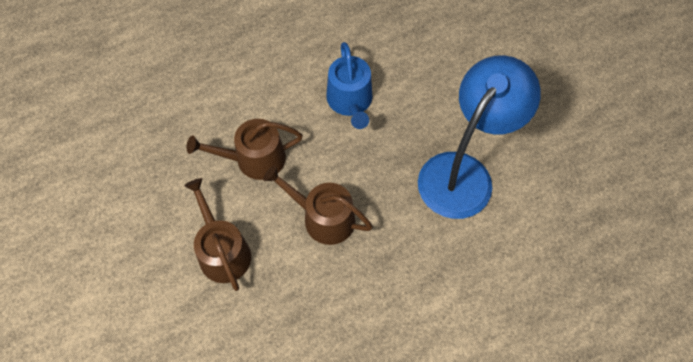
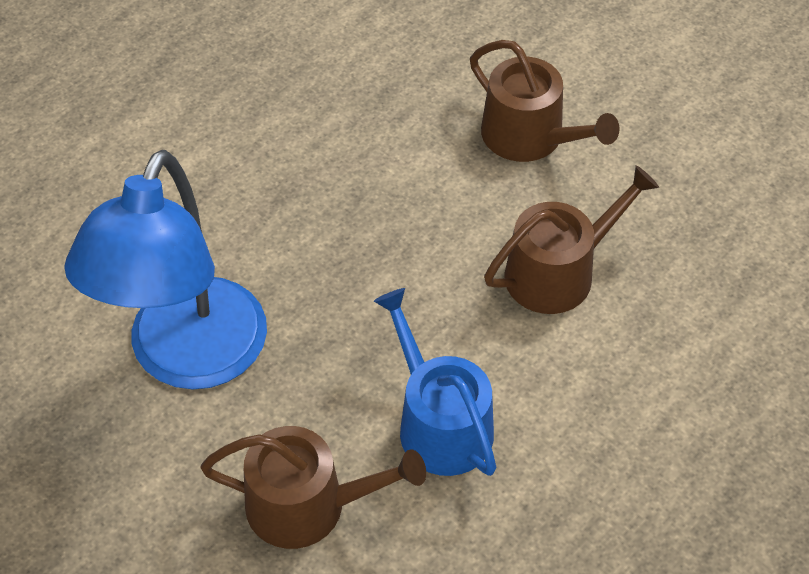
camera: 160 degrees right, 10 degrees down
(323, 217) = (401, 222): brown watering can -> brown watering can (308, 505)

